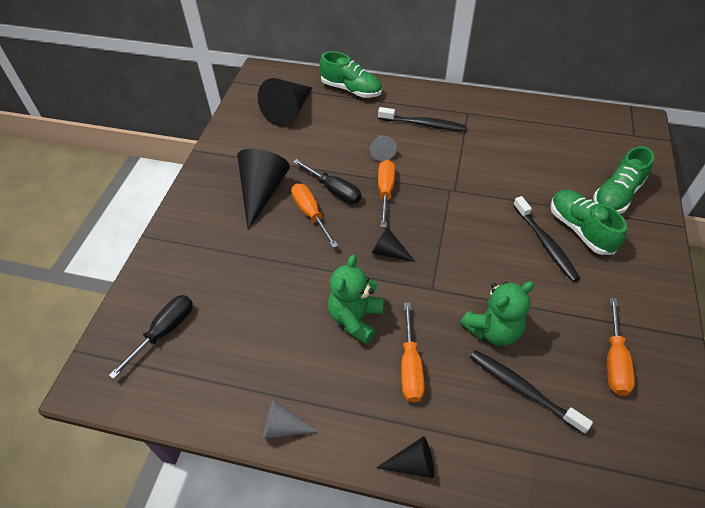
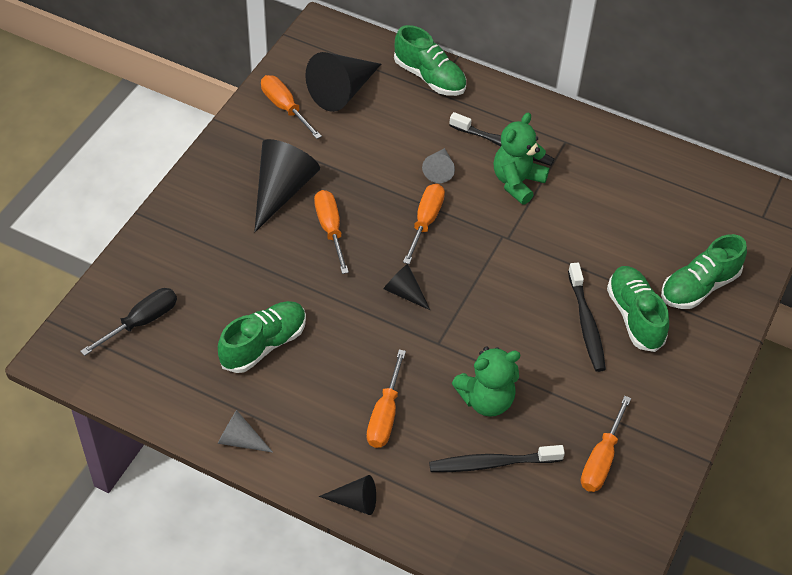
camera: 10 degrees right, 0 degrees up
(247, 131) = (284, 107): none -> orange screwdriver
(281, 326) = (264, 345): none -> green shoe
(334, 191) = (366, 207): black screwdriver -> none
(355, 318) = (344, 354): green teddy bear -> green teddy bear (517, 182)
(523, 389) = (492, 463): black toothbrush -> black toothbrush turned 60 degrees counterclockwise

